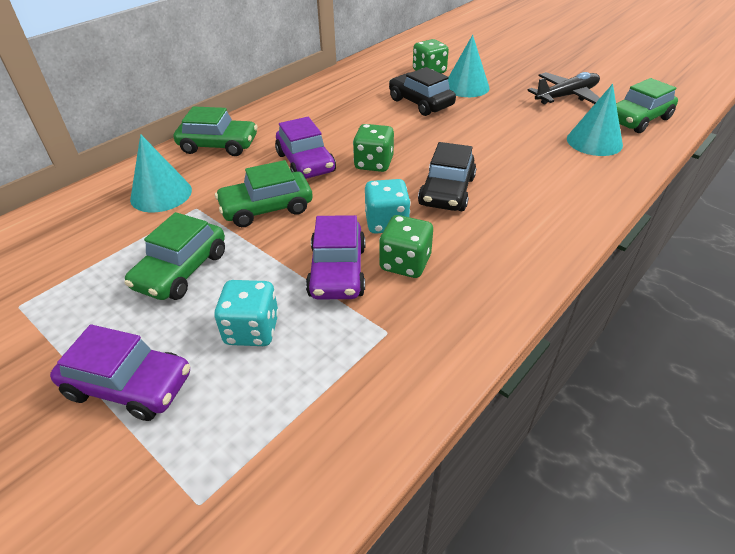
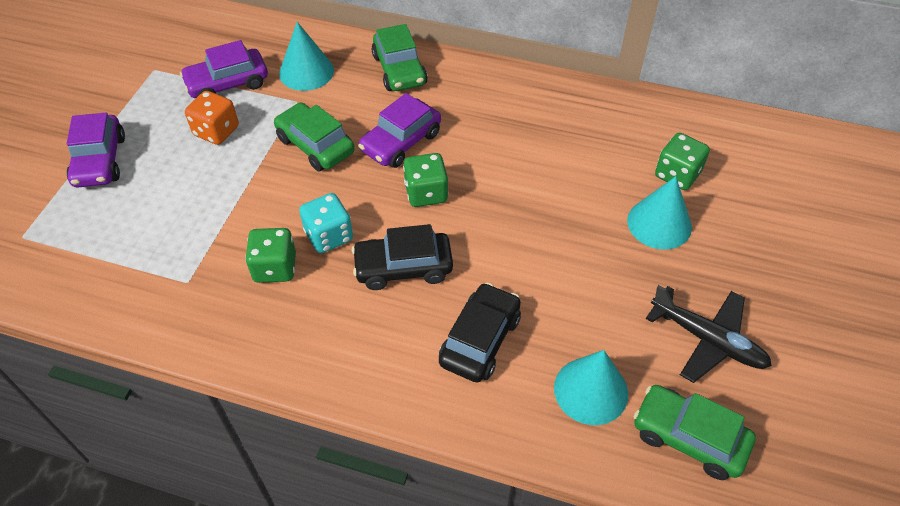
camera: 65 degrees right, 10 degrees up
(182, 270) = (216, 131): green car -> orange dice
(252, 330) = (165, 200): turquoise dice -> none
(337, 271) = (248, 225): purple car -> purple car (227, 84)
(420, 103) = (584, 191): black car -> black car (480, 340)

